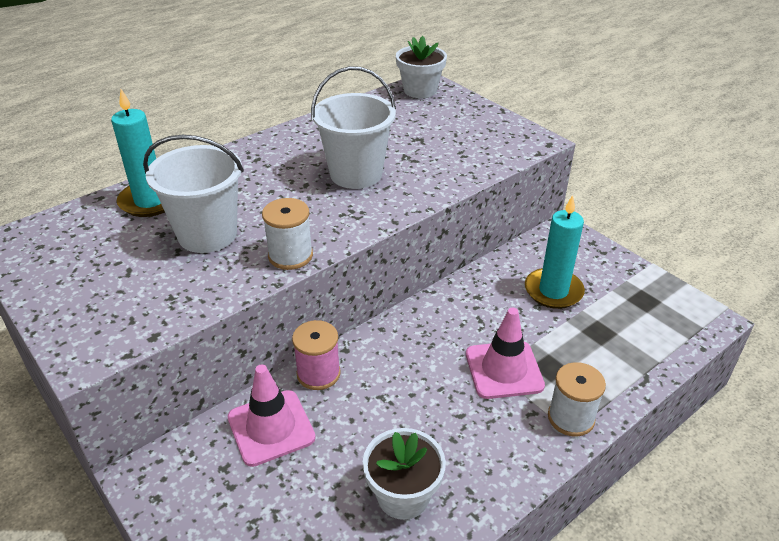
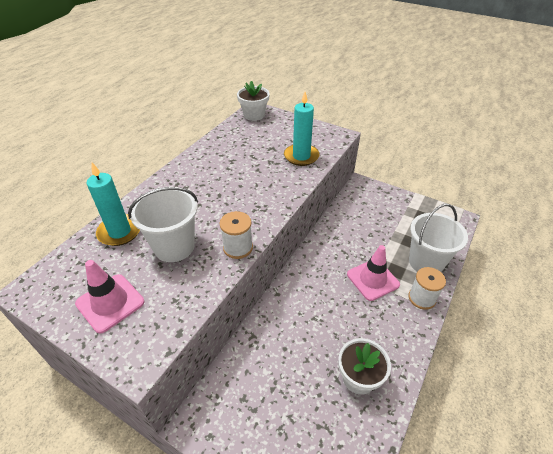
camera: 20 degrees left, 5 degrees up
(271, 427) = (259, 361): pink traffic cone -> pink traffic cone (110, 303)
(318, 373) = (269, 315): pink spool -> none
(356, 174) = (247, 180): white bucket -> white bucket (426, 262)
(553, 291) = (374, 223): turquoise candle -> turquoise candle (301, 156)

